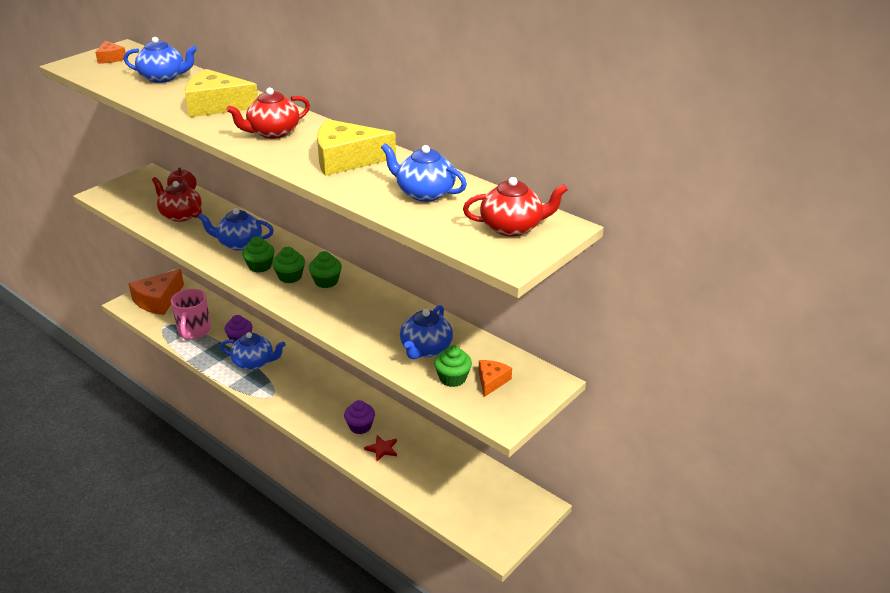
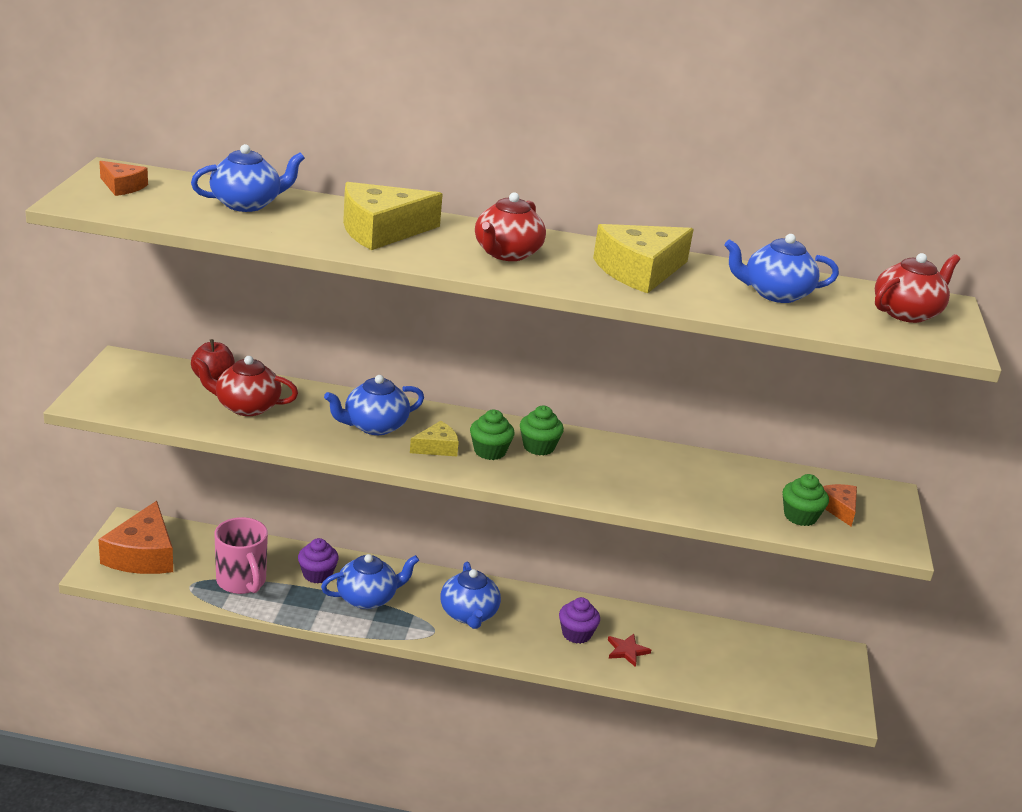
camera: 35 degrees left, 5 degrees down
(260, 266) = (437, 447): green cupcake -> yellow cheese
(425, 349) = (737, 493): blue teapot -> blue teapot (469, 614)

